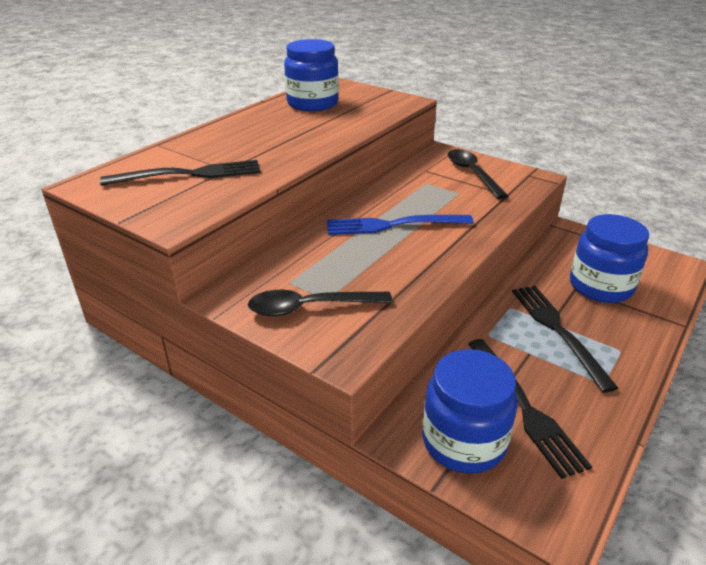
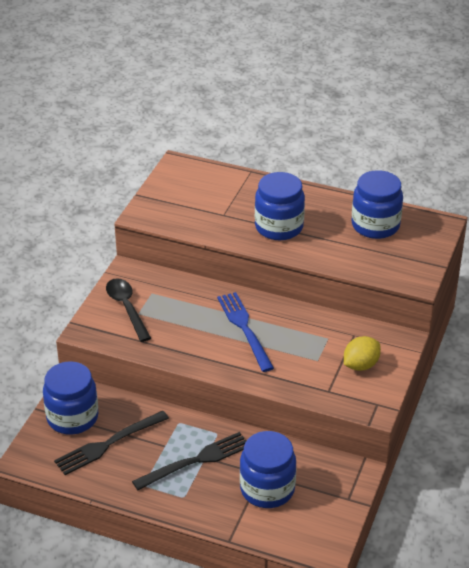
camera: 75 degrees right, 5 degrees up
(190, 174) = (208, 201): black fork -> none
(278, 143) = (279, 227): none -> blue jar
(472, 173) = (360, 365): black spoon -> yellow lemon

